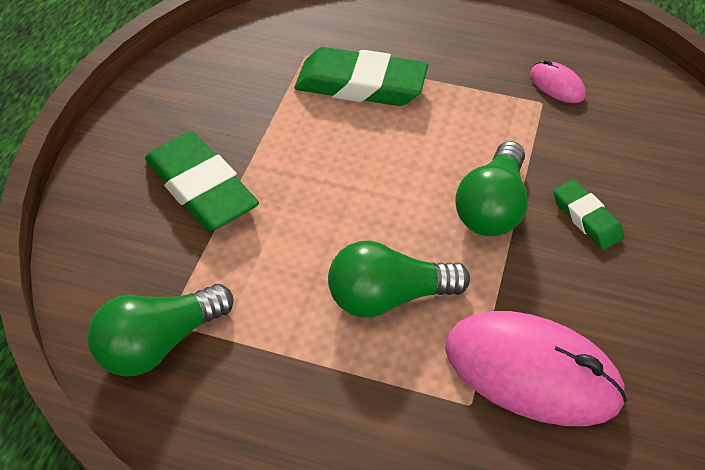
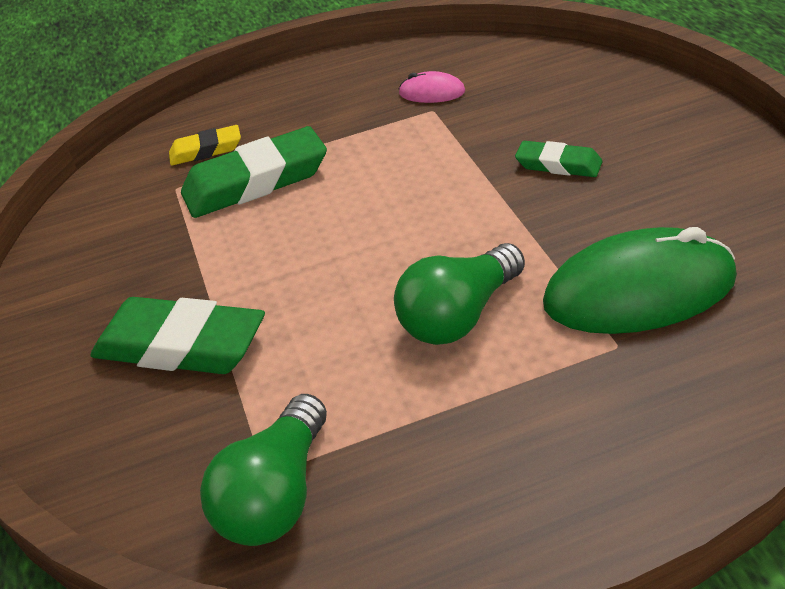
camera: 30 degrees left, 10 degrees down
(352, 34) = (206, 150): none -> yellow eraser
(492, 207) = (474, 201): green light bulb -> none
(532, 372) = (639, 291): pink mouse -> green mouse

